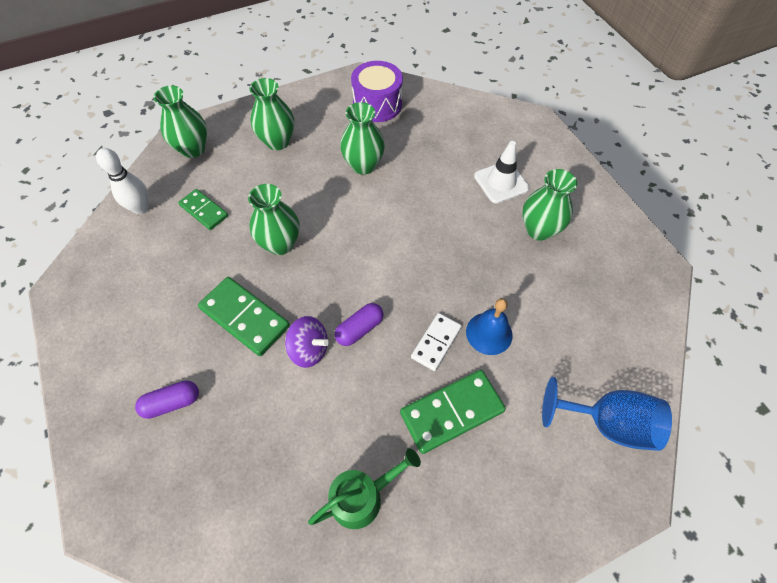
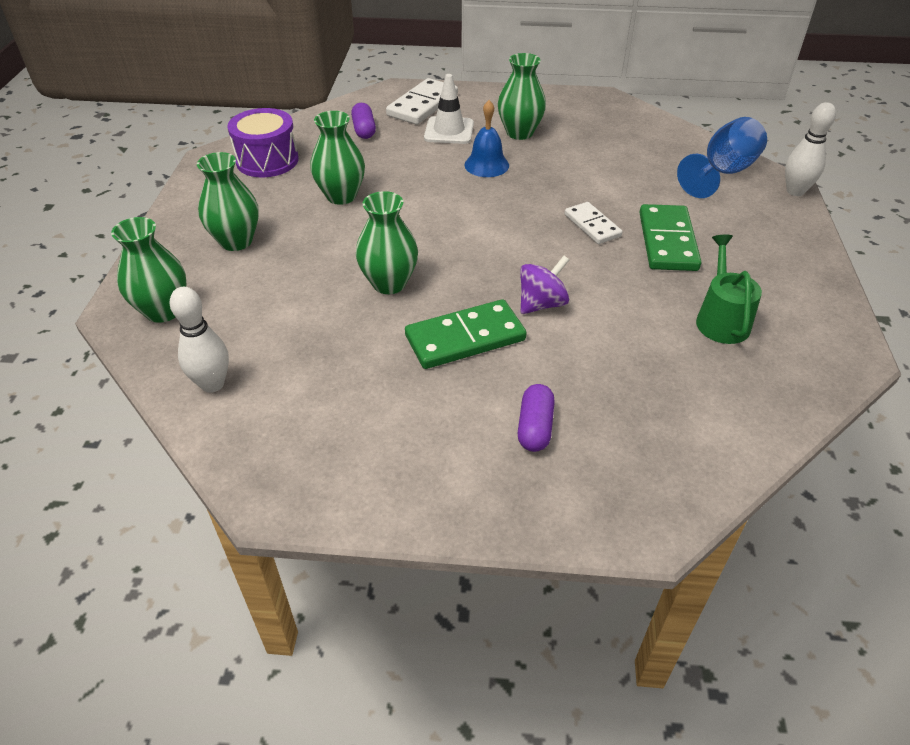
camera: 60 degrees left, 15 degrees down
(204, 211) = (278, 328): green domino -> none
(359, 329) = (543, 264): purple capsule -> purple capsule (364, 130)
(489, 333) = (604, 195): blue bell -> blue bell (486, 165)
(525, 147) = (422, 105): none -> white domino
(627, 508) = (795, 191): none -> white bowling pin

